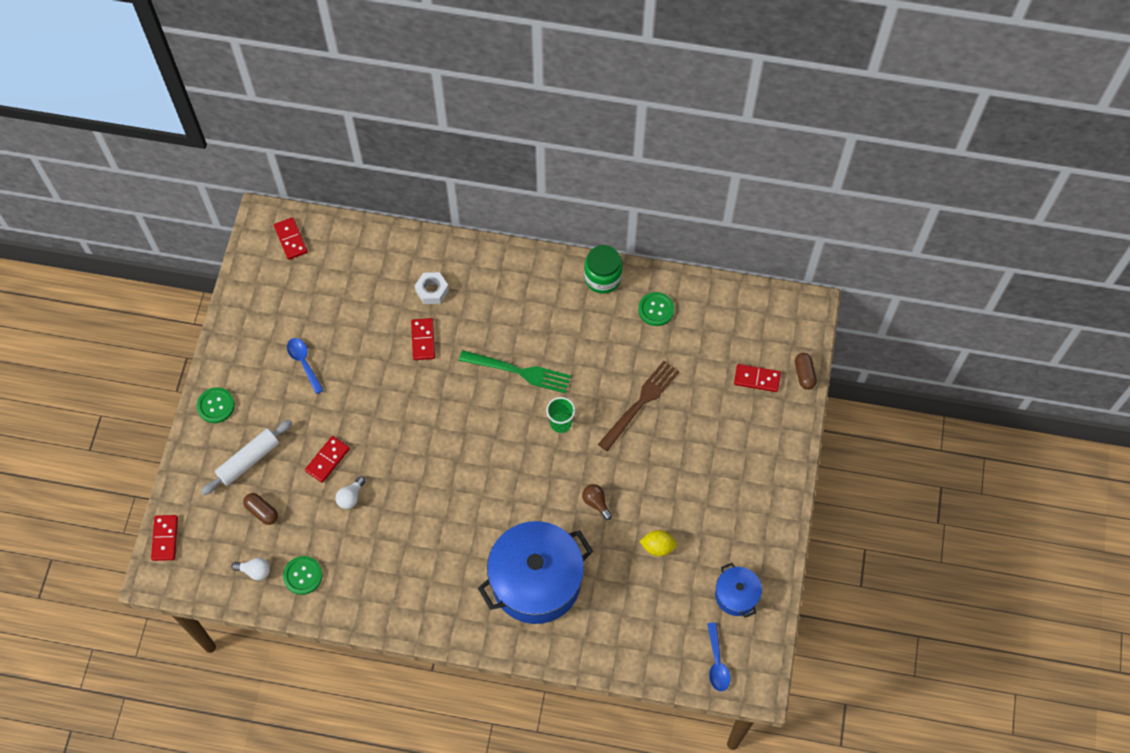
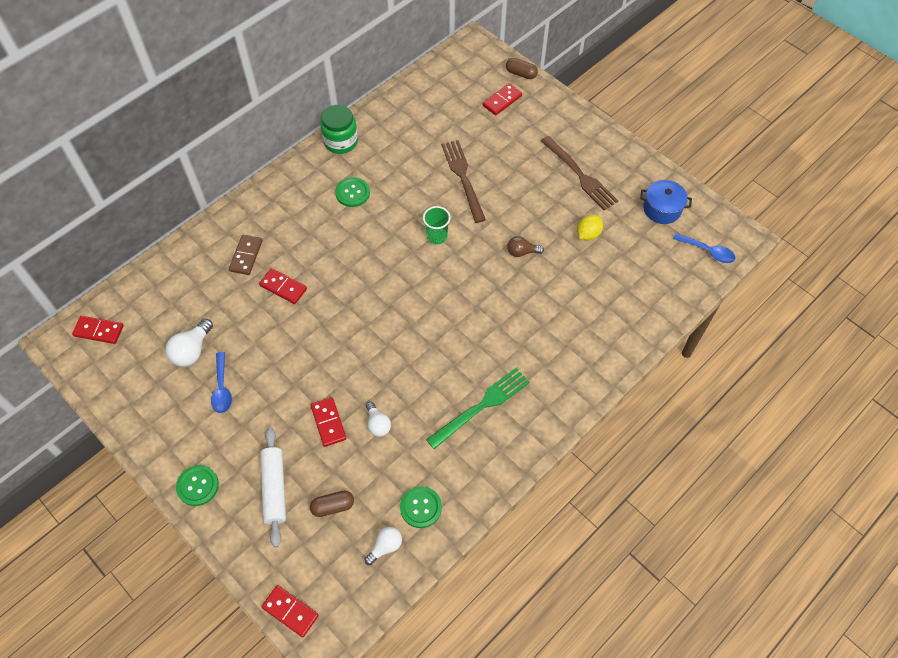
camera: 55 degrees left, 5 degrees down
(304, 363) = (222, 388): blue spoon -> blue spoon turned 105 degrees counterclockwise
(320, 317) = (192, 350): none -> white light bulb
(432, 291) = (246, 256): white nut -> brown domino
(519, 371) = (370, 238): green fork -> green fork (482, 406)
(536, 581) = (557, 330): blue pot -> none
(656, 309) = (396, 125): green button -> green button (352, 193)
(720, 501) = (580, 175): none -> brown fork

